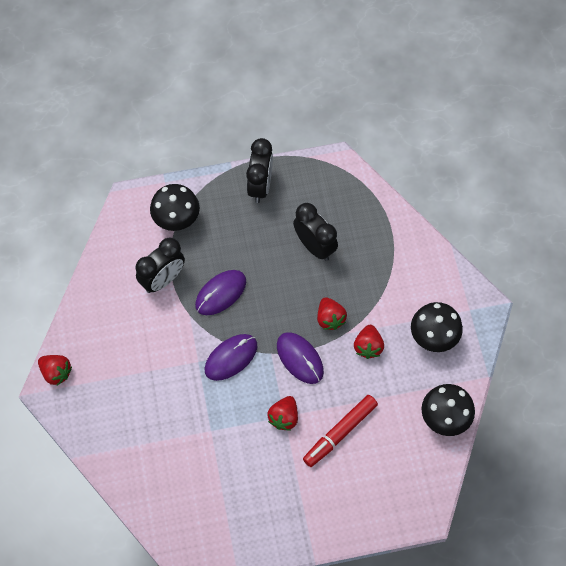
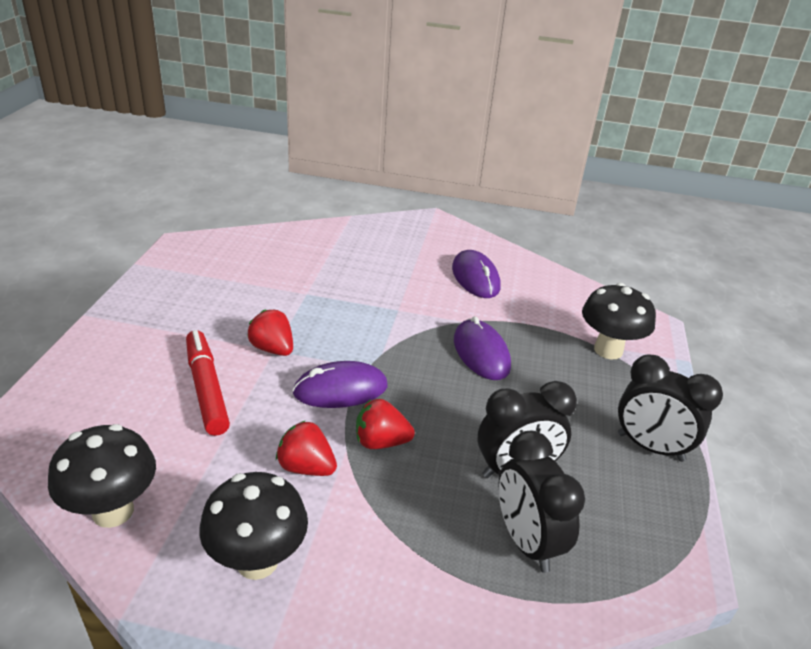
camera: 110 degrees right, 30 degrees down
(56, 372) = (447, 227): red strawberry -> none
(163, 279) = (524, 316): black clock -> black clock (526, 541)
(231, 358) = (385, 333): purple mouse -> purple mouse (475, 278)

